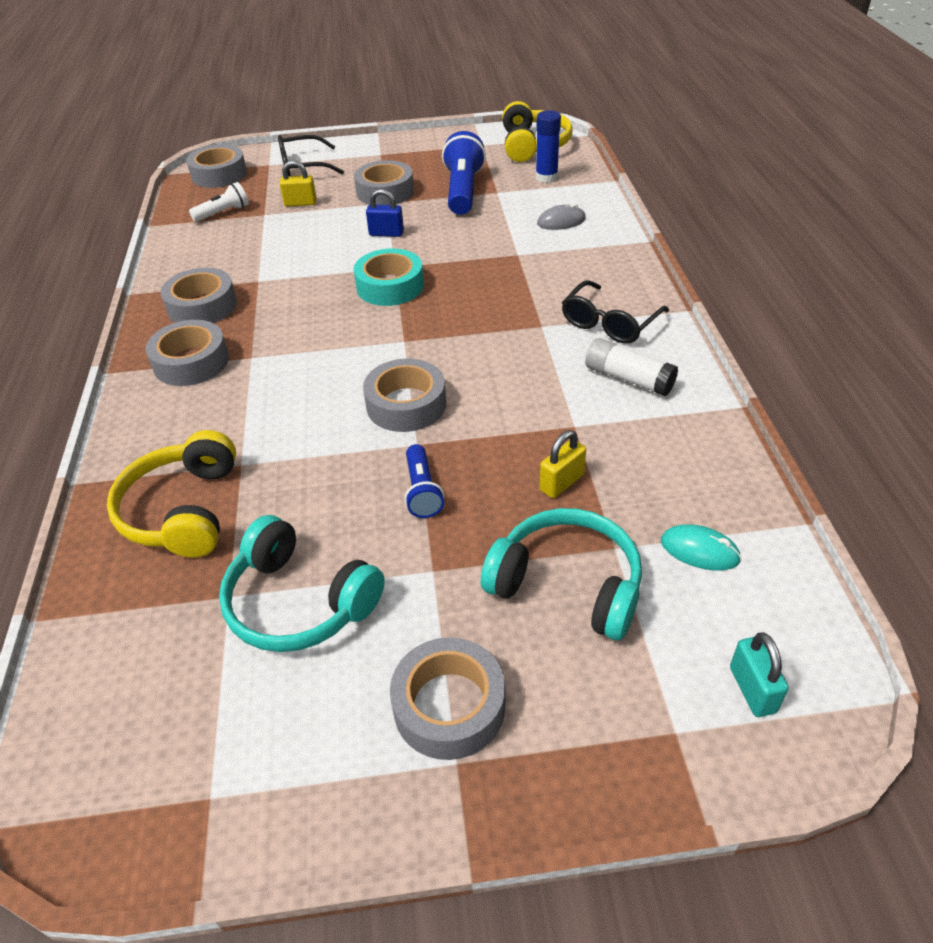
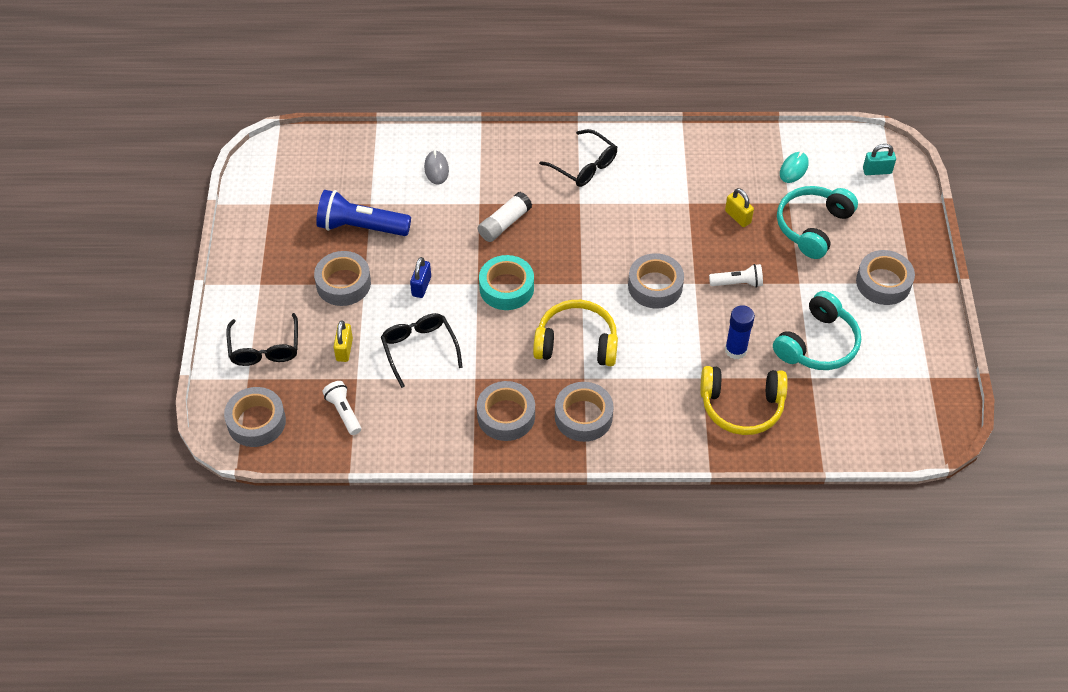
camera: 85 degrees left, 10 degrees up
(299, 243) = (419, 349): none -> black glasses
(422, 491) = (737, 283): blue flashlight -> white flashlight
(533, 145) = (287, 166): yellow headphones -> yellow headphones (576, 343)
(546, 177) = (355, 166): blue glue stick -> blue glue stick (735, 350)
(628, 378) = (647, 168): white glue stick -> white glue stick (504, 223)

